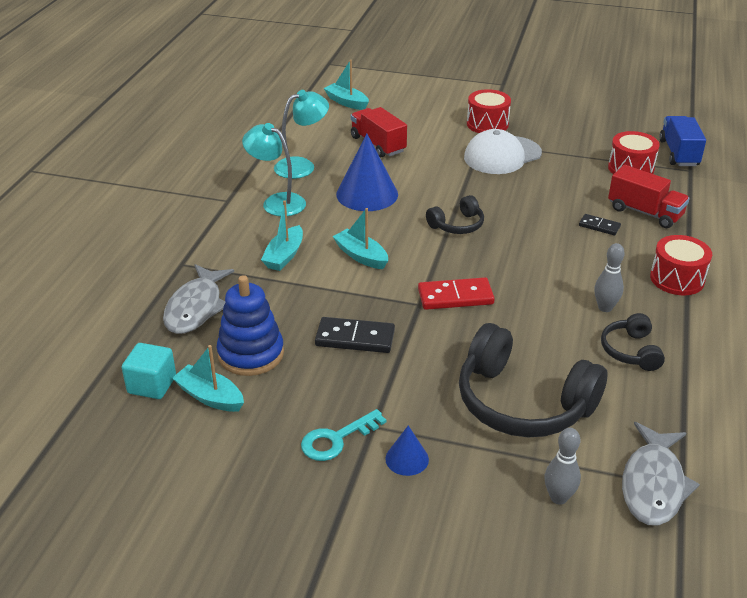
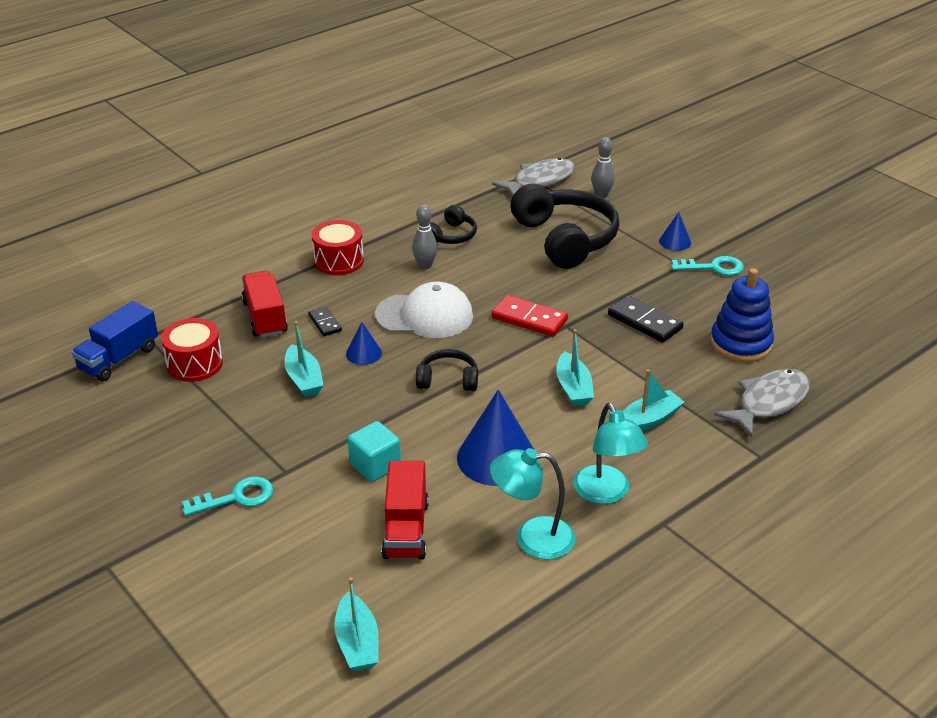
camera: 145 degrees left, 0 degrees up
(152, 385) = (837, 352): turquoise cube -> turquoise cube (375, 465)
(210, 397) = (792, 326): turquoise boat -> turquoise boat (304, 379)
(487, 124) = (236, 498): red drum -> turquoise key
(502, 155) = (290, 441): white cap -> white cap (425, 315)
(539, 218) = (363, 353): none -> blue cone

